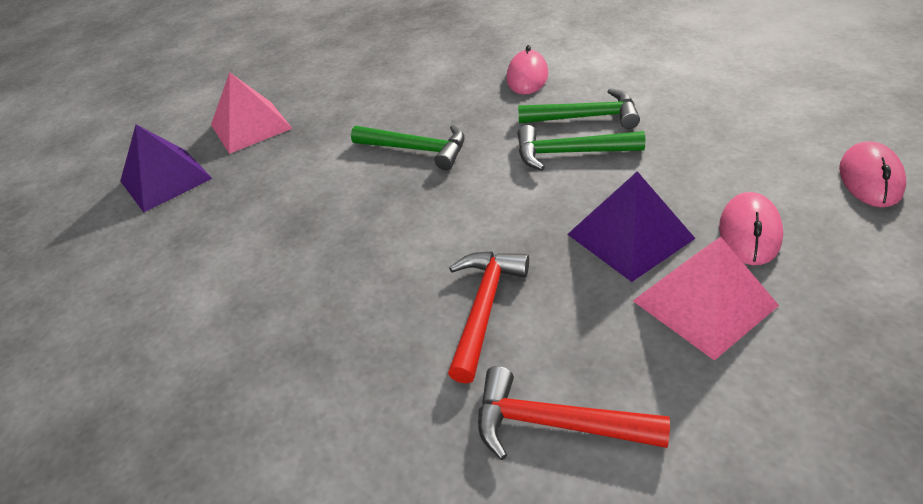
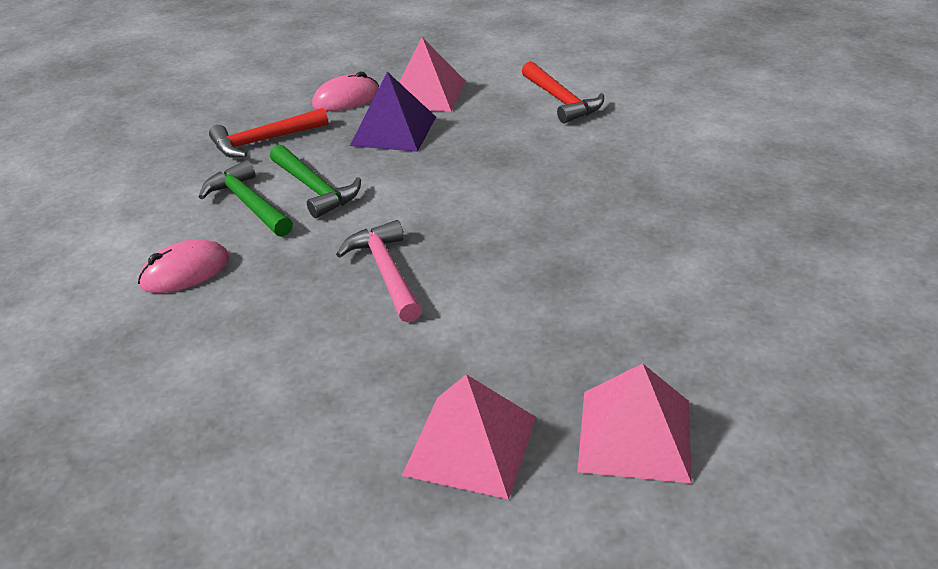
camera: 135 degrees left, 5 degrees down
(165, 179) = (635, 435): purple pyramid -> pink pyramid
(417, 149) = (386, 272): green hammer -> pink hammer
(484, 308) = (521, 150): red hammer -> red hammer (264, 141)
(870, 179) = (250, 81): pink mouse -> none

